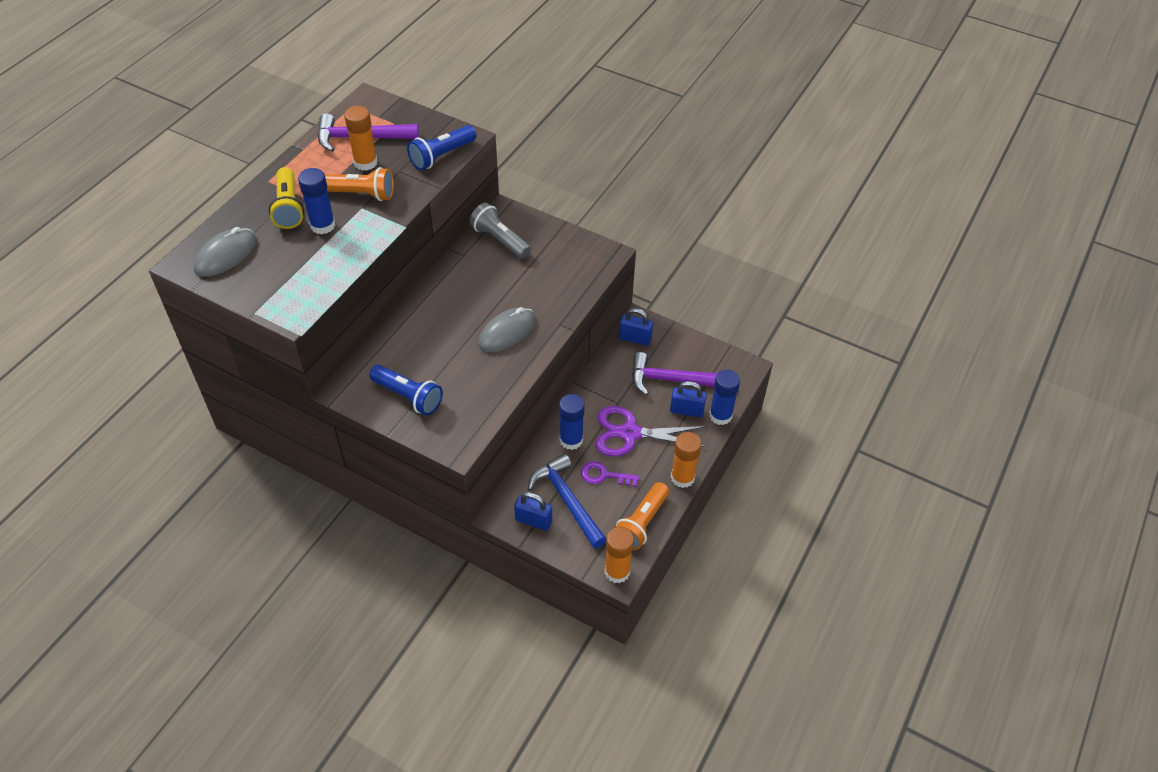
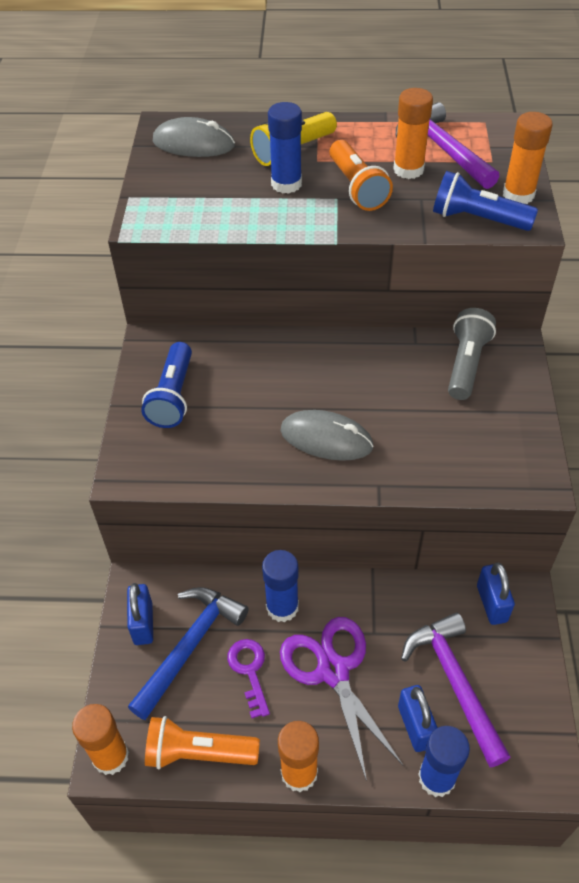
camera: 65 degrees right, 0 degrees up
(436, 128) = (518, 195): none -> orange glue stick

